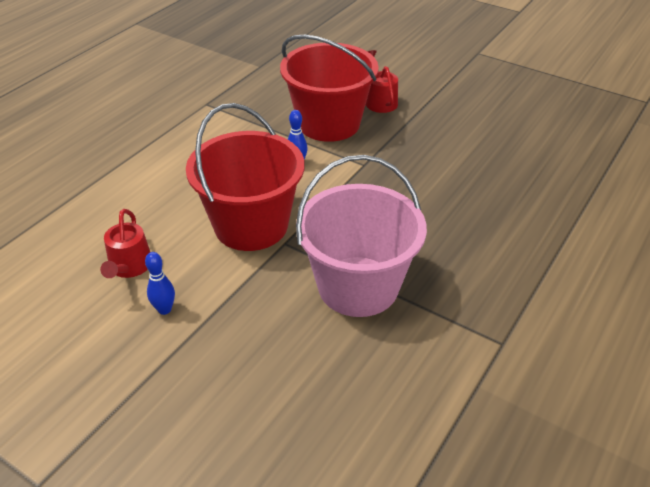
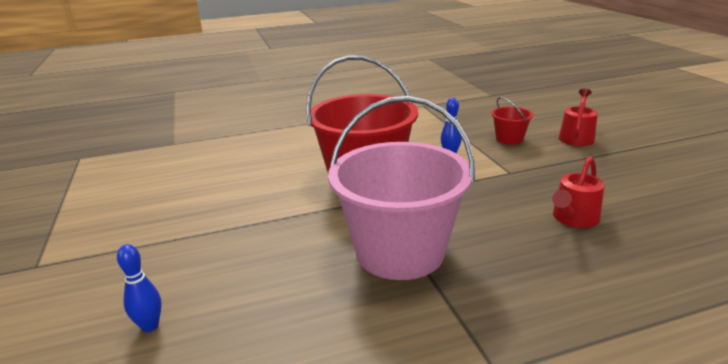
camera: 40 degrees right, 15 degrees down
(129, 267) = (254, 173): red watering can -> red watering can (573, 218)
(164, 309) = (241, 205): blue bowling pin -> blue bowling pin (150, 326)
(329, 123) = (509, 139): red bucket -> red bucket, size x0.43

